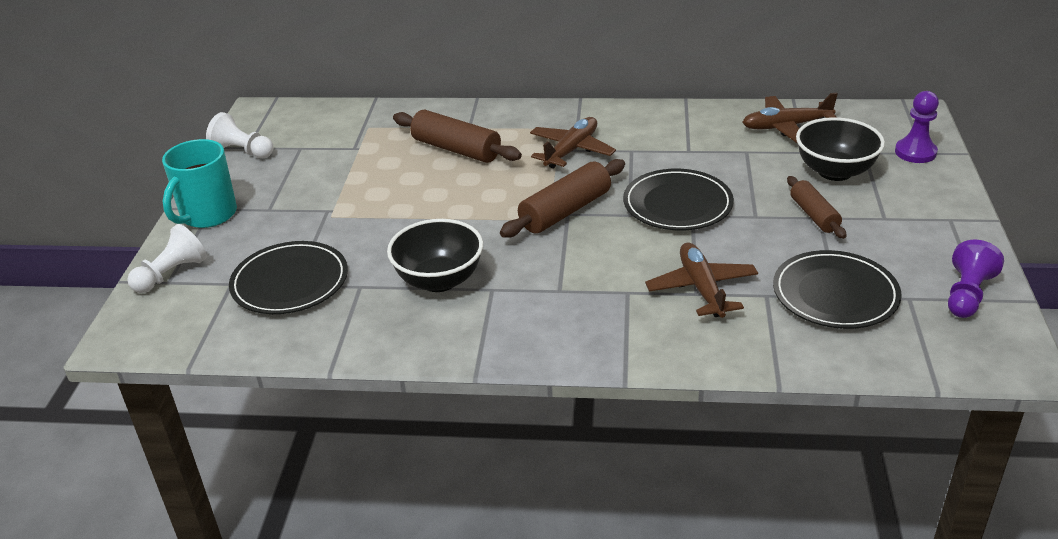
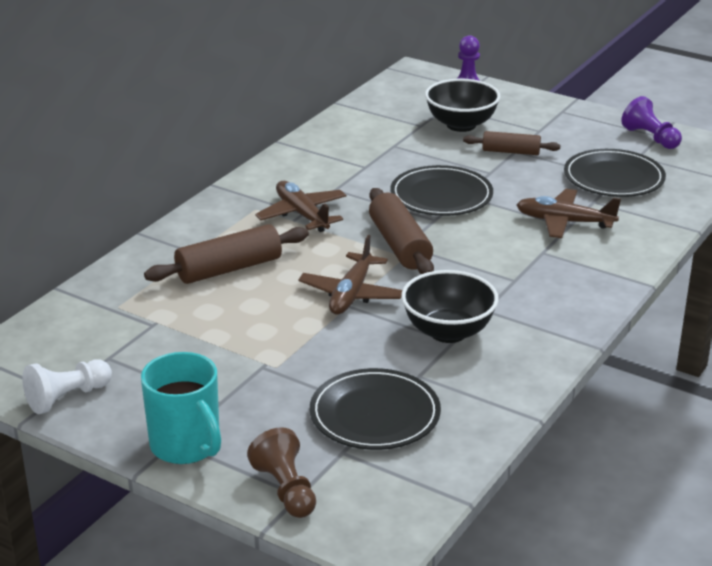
camera: 65 degrees left, 5 degrees down
(171, 274) = (286, 490): white pawn -> brown pawn
(786, 127) = (375, 119): brown plane -> brown plane (351, 294)

